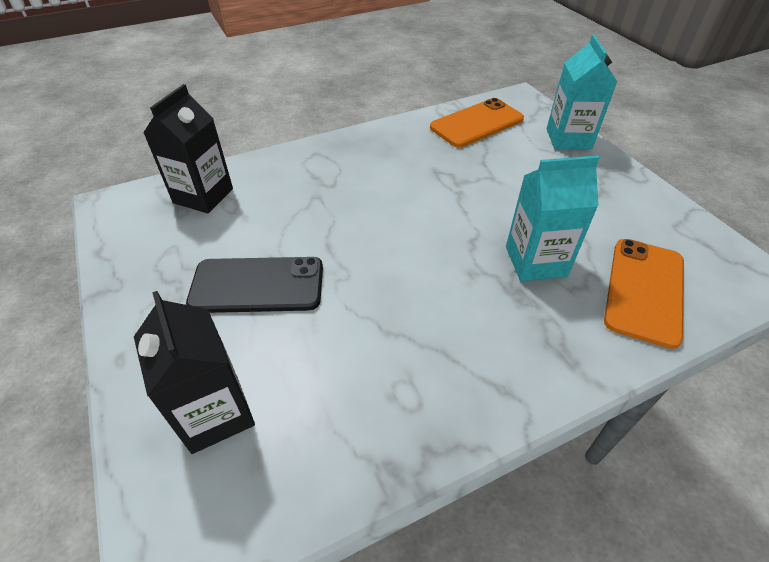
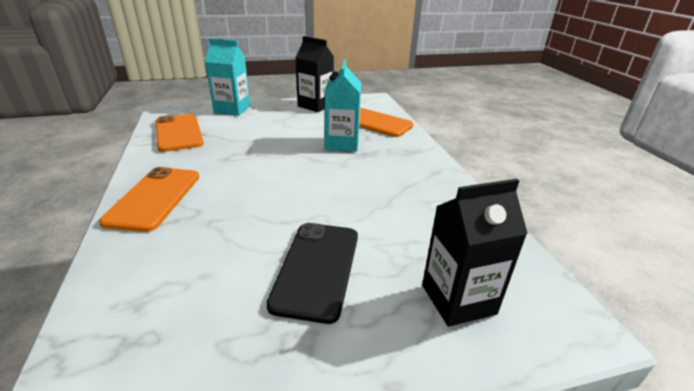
camera: 80 degrees left, 15 degrees down
(203, 196) = (132, 314): black carton -> black carton (315, 105)
(345, 154) = (154, 198): none -> orange phone

